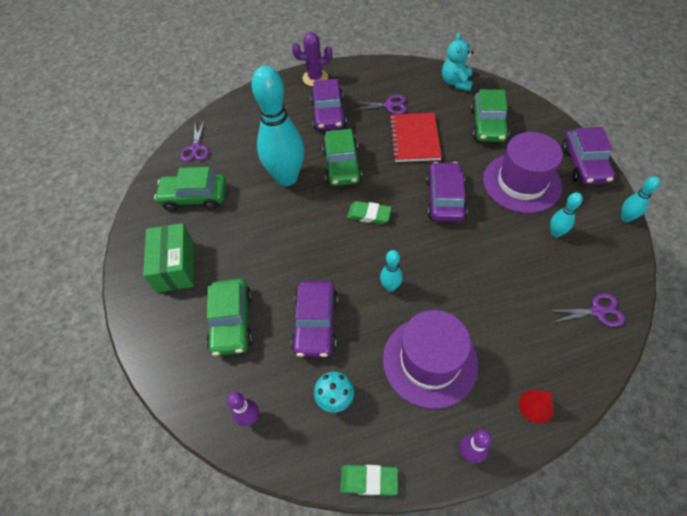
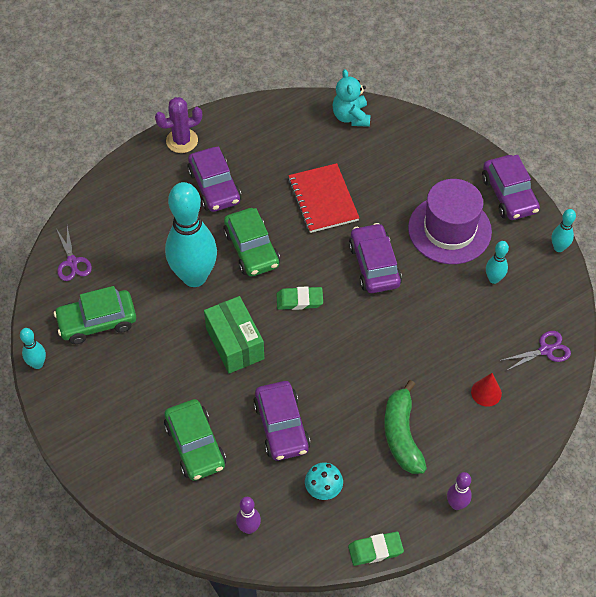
camera: 20 degrees left, 0 degrees up
(175, 266) = (110, 404): green box -> green box (235, 343)
(389, 105) = (282, 162): purple scissors -> none
(390, 287) = (344, 372): turquoise bowling pin -> turquoise bowling pin (37, 364)
(430, 361) = (402, 435): purple hat -> green banana
(487, 125) = (399, 166): green car -> none
(536, 406) = (506, 450): red cone -> red cone (486, 392)

